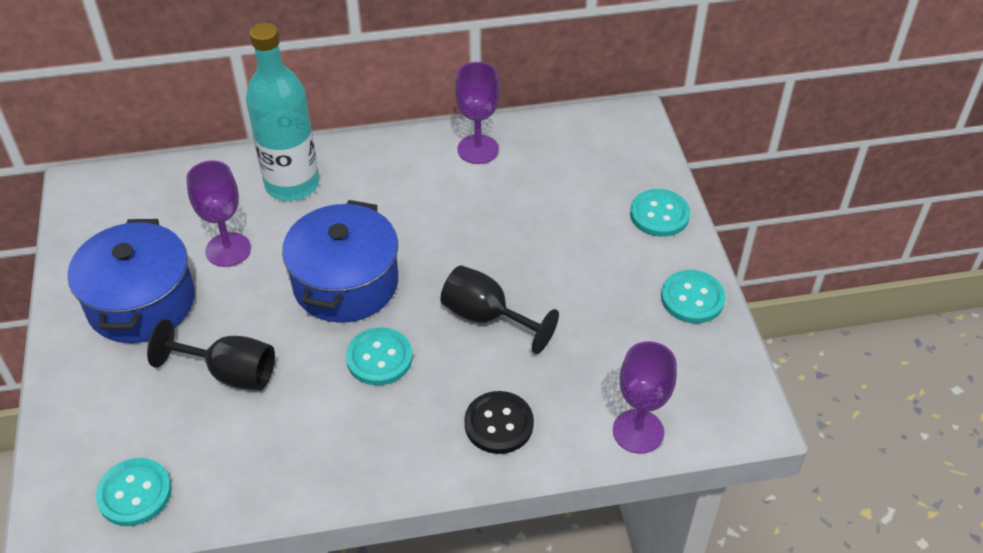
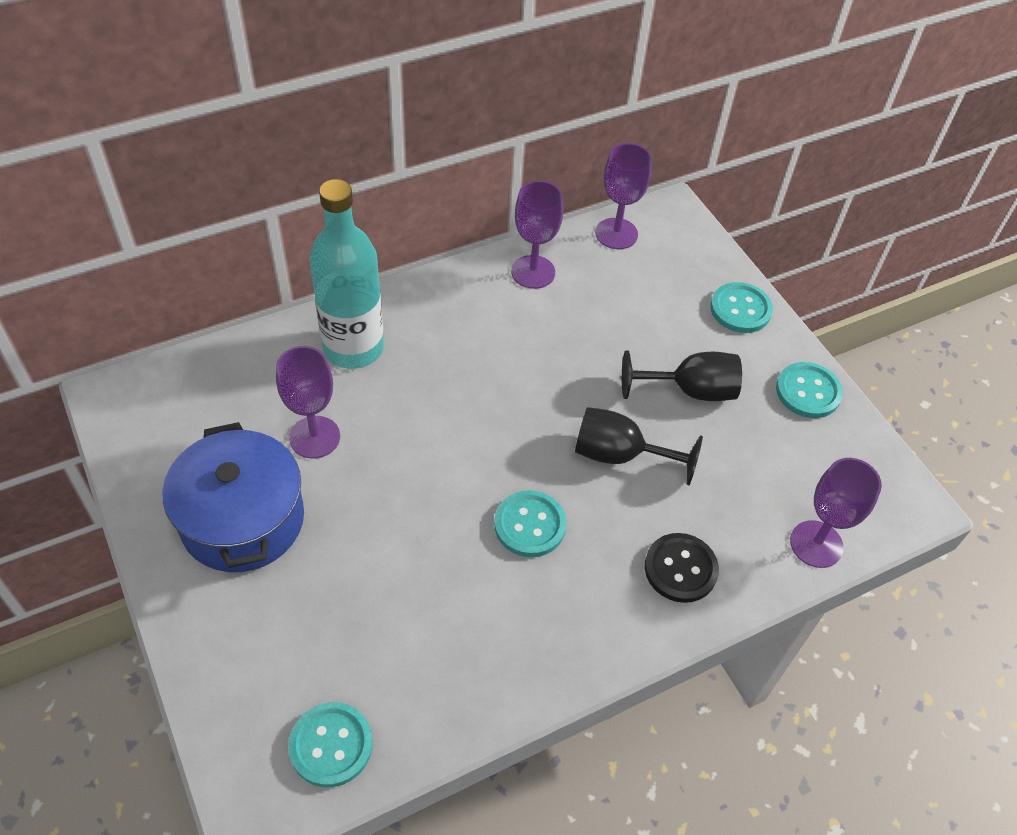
camera: 20 degrees left, 5 degrees up
(230, 373) = (377, 579): black goblet -> black goblet (690, 390)
(346, 283) = (459, 449): blue pot -> none
(570, 129) = (616, 234): none -> purple goblet

